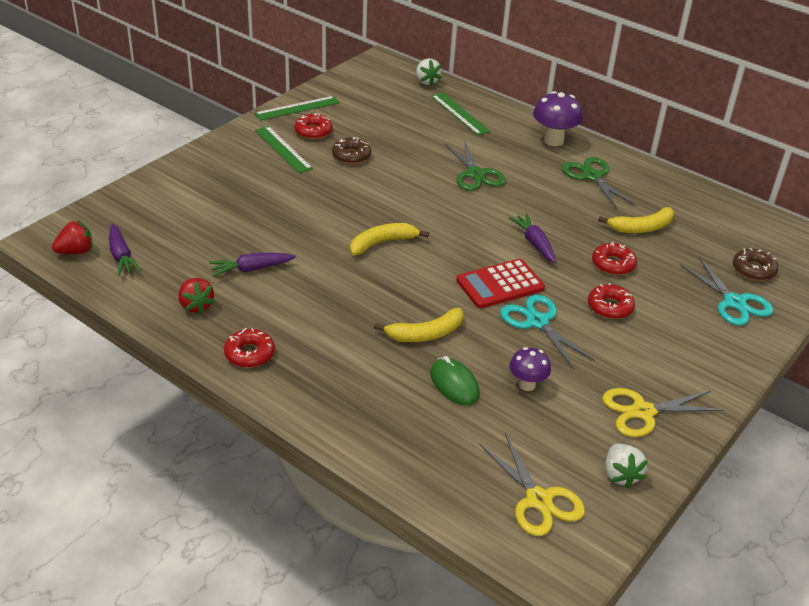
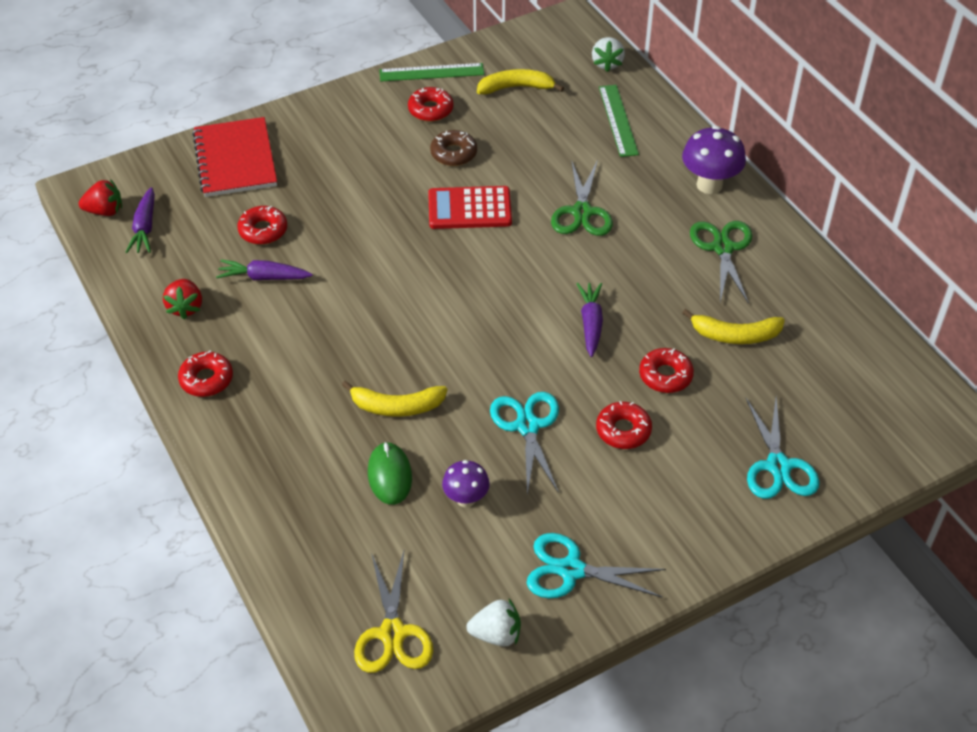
camera: 25 degrees right, 10 degrees up
(172, 193) = (235, 159): none -> red notebook
(229, 237) = (263, 230): none -> red donut
(283, 149) = (383, 127): green ruler -> none
(382, 243) = (419, 279): yellow banana -> yellow banana (516, 87)
(500, 284) = (516, 367): red calculator -> red calculator (469, 208)
(620, 475) = (496, 634): white strawberry -> white strawberry turned 105 degrees counterclockwise
(643, 412) = (571, 570): yellow scissors -> turquoise scissors
(753, 270) = (835, 429): brown donut -> none

